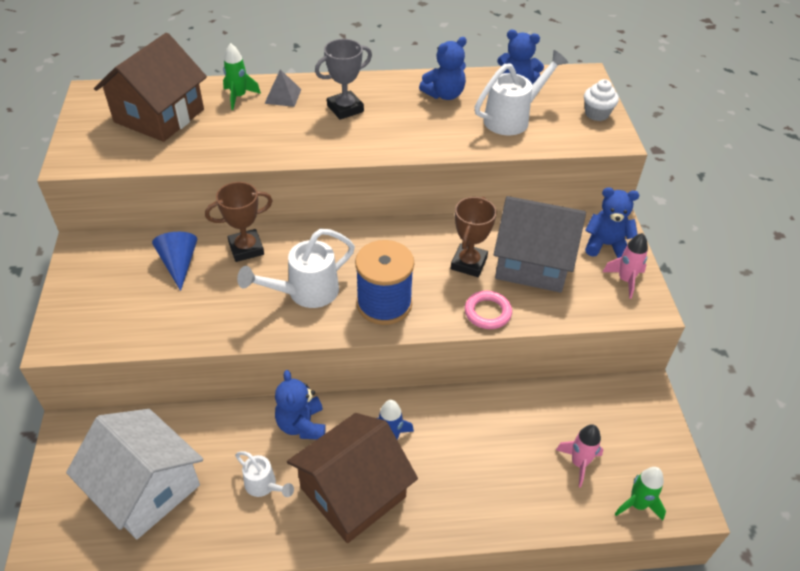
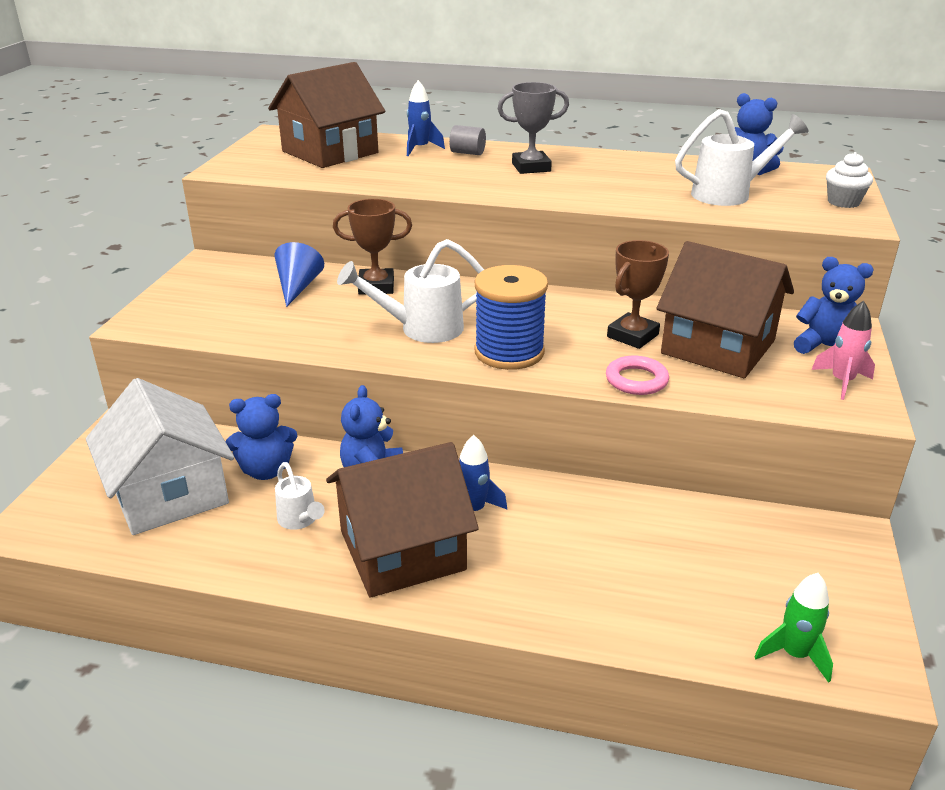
camera: 20 degrees right, 15 degrees down
(239, 97) = (420, 149): green rocket -> blue rocket
(283, 96) = (467, 153): grey pyramid -> grey cylinder
(444, 94) = (653, 169): blue teddy bear -> blue teddy bear (266, 470)
(533, 262) = (718, 347): grey house -> brown house
(579, 463) = (721, 589): pink rocket -> none

